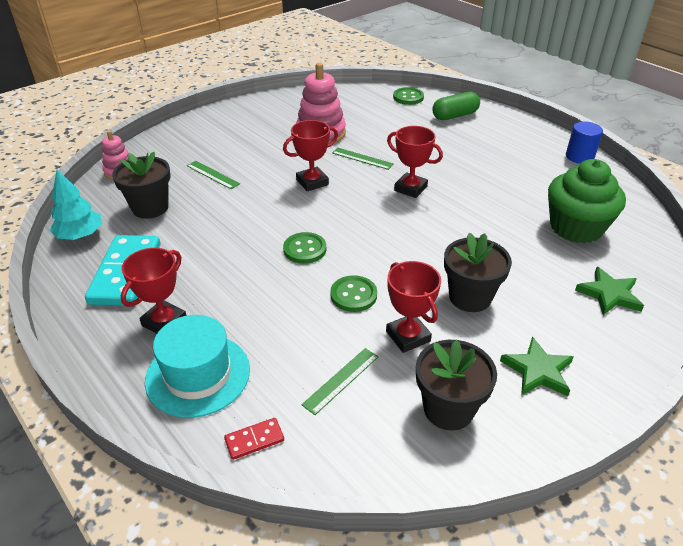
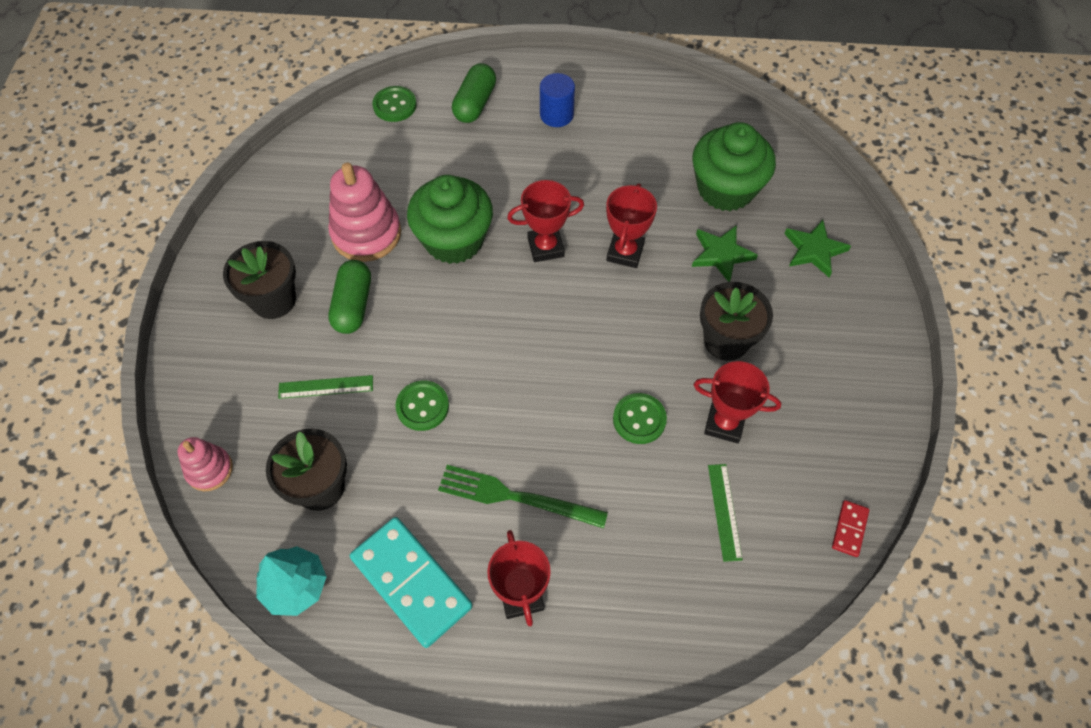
camera: 45 degrees left, 20 degrees up
(198, 374) = (616, 614): turquoise hat -> none
(230, 278) = (516, 497): none -> green fork
(254, 440) = (727, 623): red domino -> red domino (849, 529)
(273, 154) = (353, 305): none -> green capsule
(305, 249) = (540, 405): green button -> green button (422, 406)
(312, 182) = (443, 313): red trophy -> red trophy (625, 252)
(362, 158) = (454, 240): green ruler -> green cupcake
(448, 409) = (818, 464): black flower pot -> black flower pot (274, 300)
(537, 370) = (838, 373): green star -> green star (721, 254)
(579, 157) = (645, 87): blue cylinder -> blue cylinder (556, 115)

